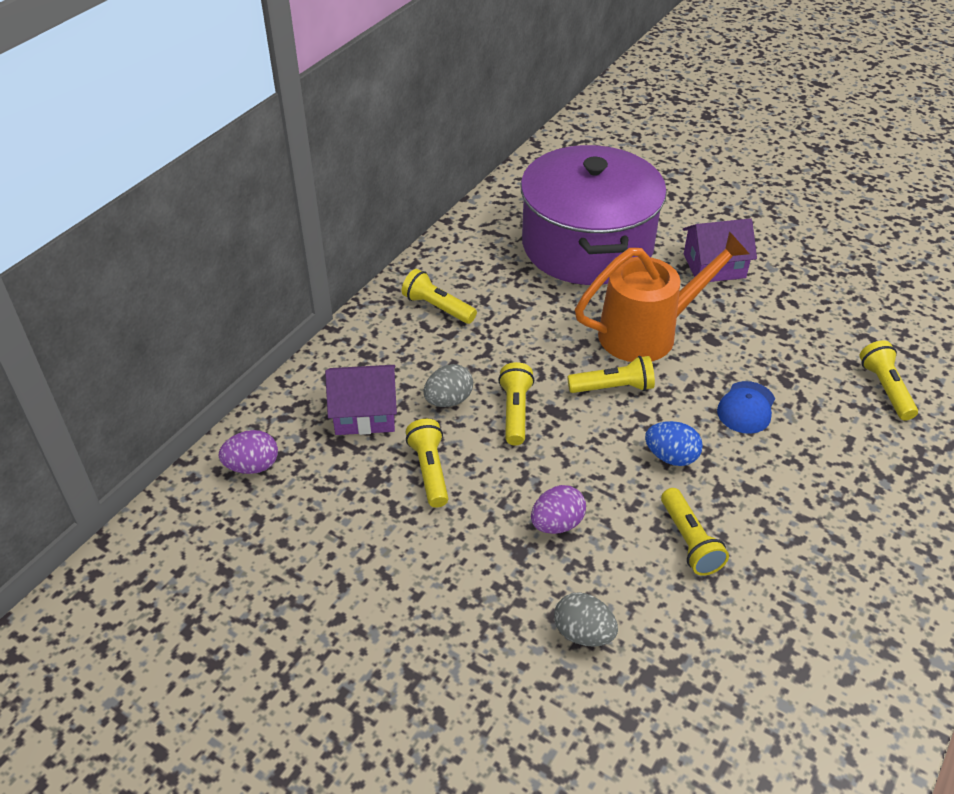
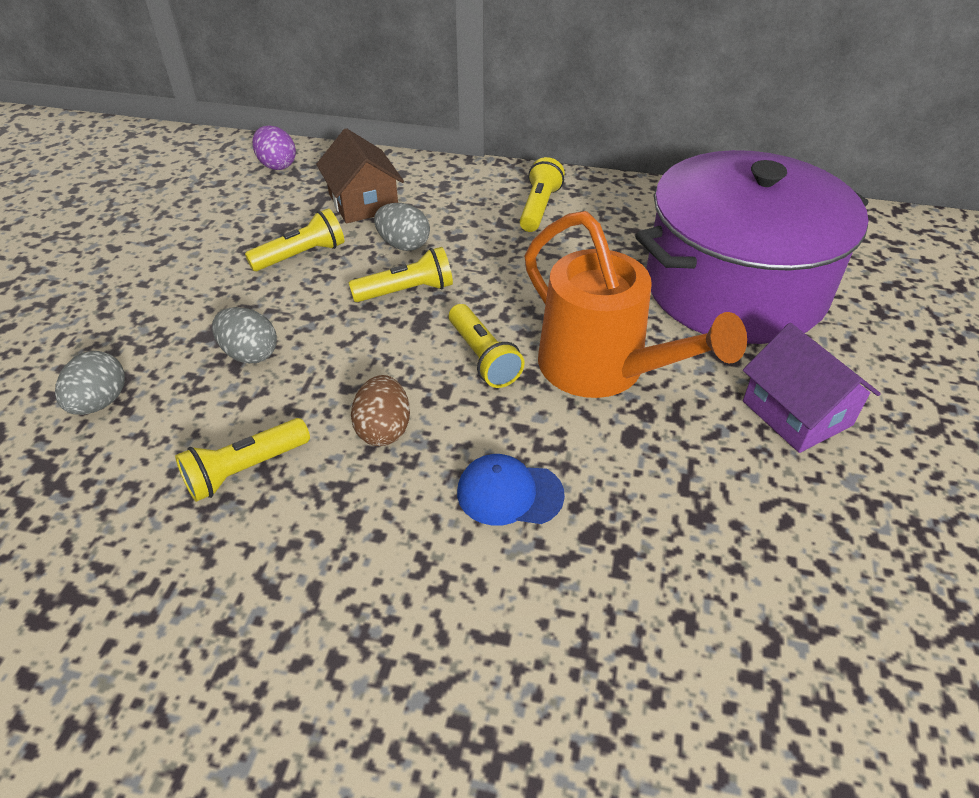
camera: 70 degrees right, 0 degrees up
(365, 413) = (363, 202): purple house -> brown house
(557, 524) = (250, 354): purple egg -> grey egg
(671, 457) = (383, 429): blue egg -> brown egg
(885, 388) = (650, 681): yellow flashlight -> none

